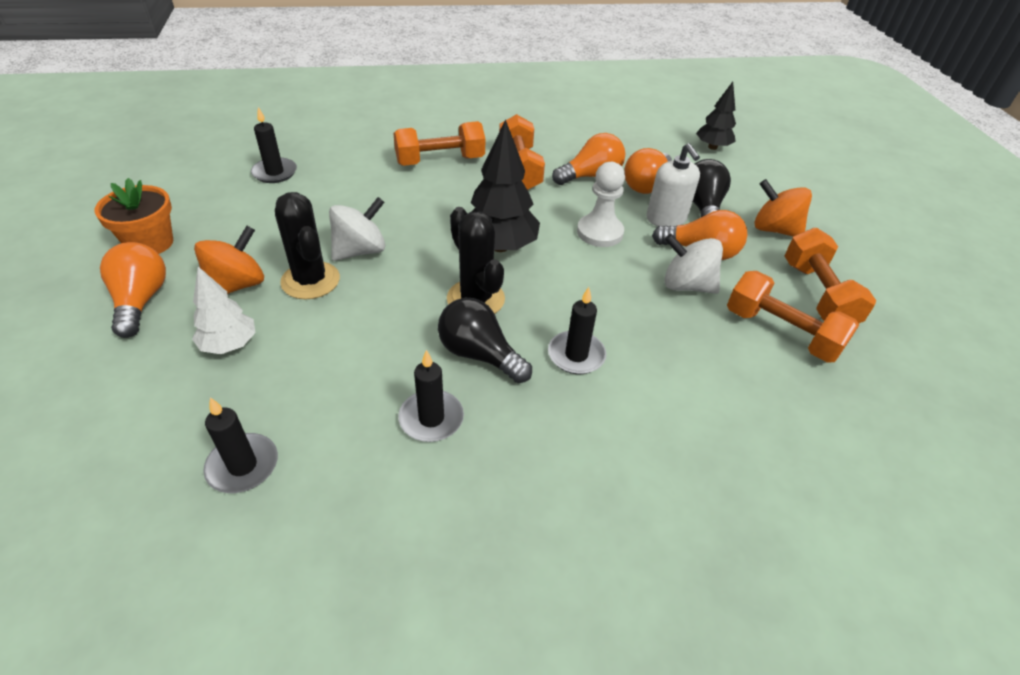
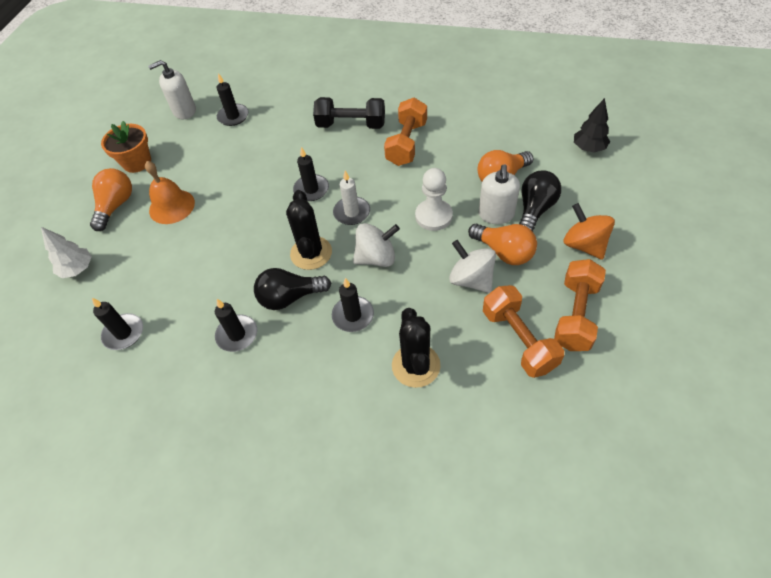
camera: 30 degrees right, 10 degrees up
(196, 176) = (184, 111): none -> white soap dispenser
(229, 345) = (150, 250): white tree -> white tree (77, 269)
(237, 285) = (172, 206): orange spinning top -> orange bell
(310, 280) = (215, 213): black cactus -> black cactus (416, 365)
(360, 251) = (256, 195): white spinning top -> white spinning top (376, 258)
(432, 232) = (311, 189): none -> black candle
(440, 161) = (351, 125): orange dumbbell -> black dumbbell
(479, 355) = (290, 297): black light bulb -> black light bulb turned 75 degrees counterclockwise
(499, 246) = (352, 212): black tree -> white candle
(591, 176) = (460, 160): orange light bulb -> none

